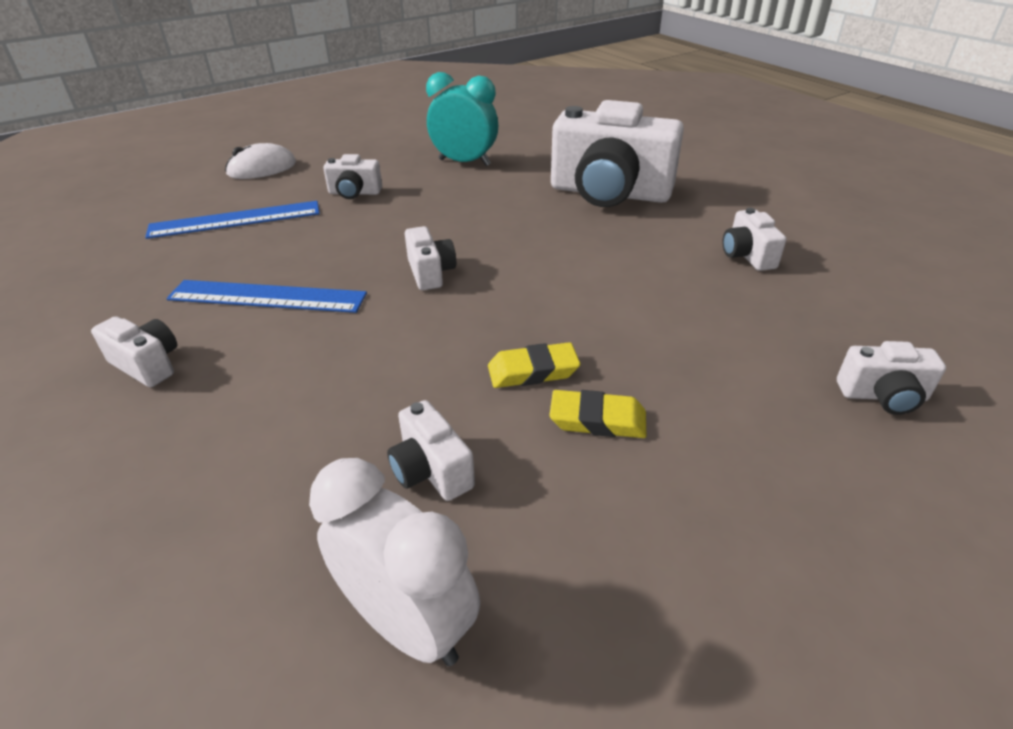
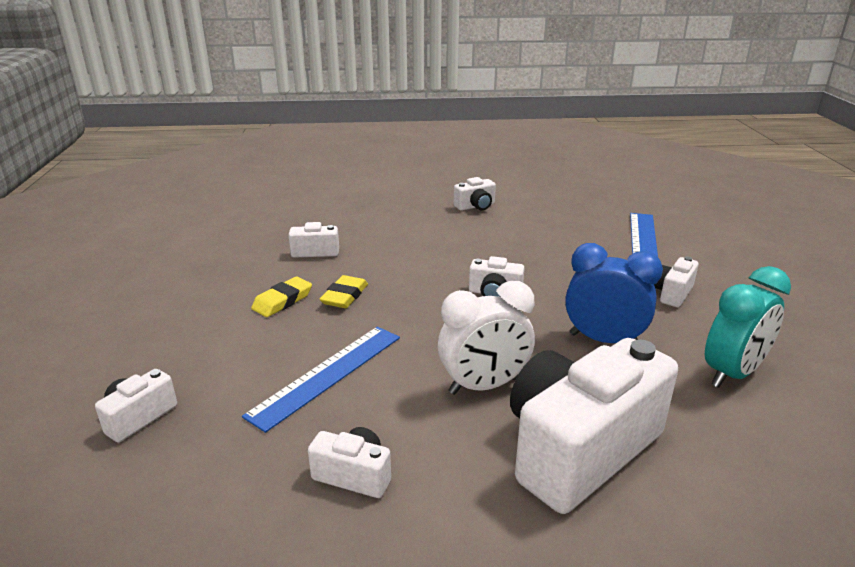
camera: 120 degrees right, 10 degrees down
(262, 168) = (755, 263): white mouse -> none
(267, 297) = (515, 238): blue ruler -> blue ruler (327, 374)
(408, 624) = (256, 233): white clock -> white clock (484, 386)
(466, 207) = (603, 340): none -> blue clock

